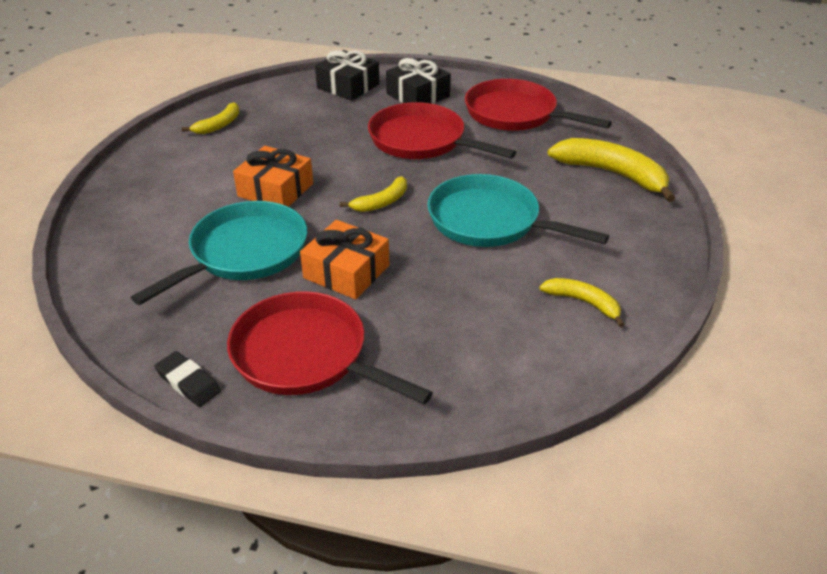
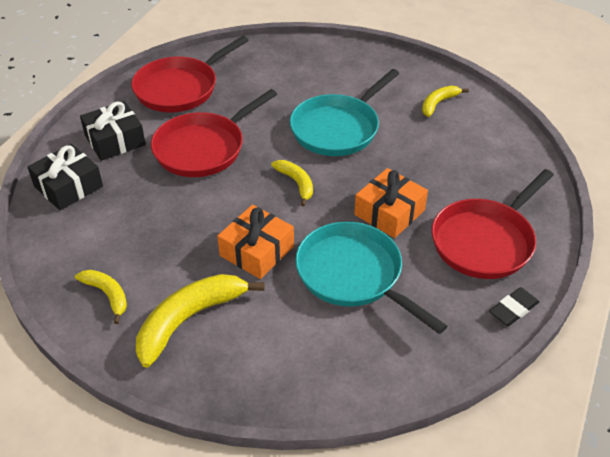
camera: 80 degrees left, 5 degrees up
(612, 174) = (291, 59): yellow banana -> yellow banana (189, 320)

